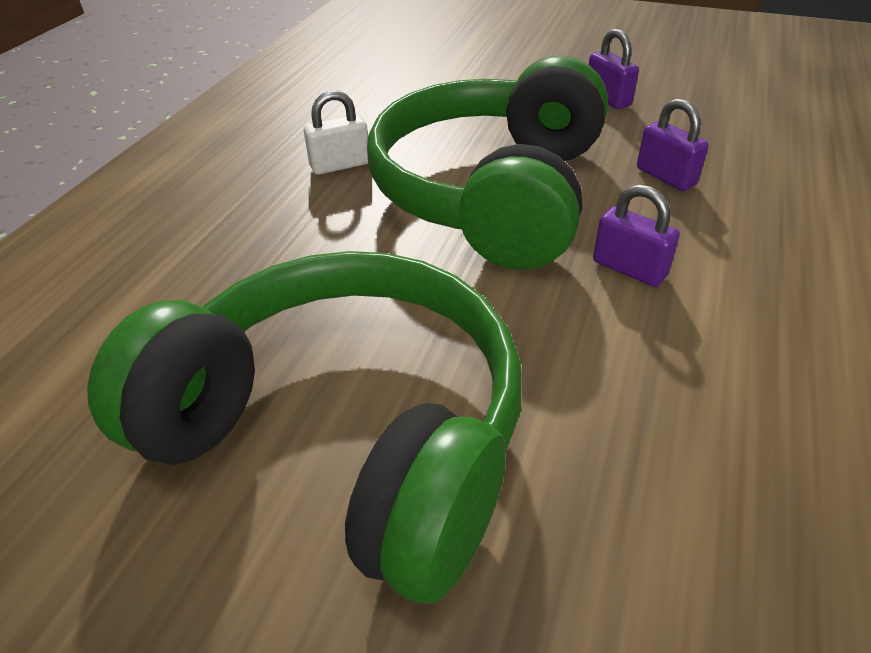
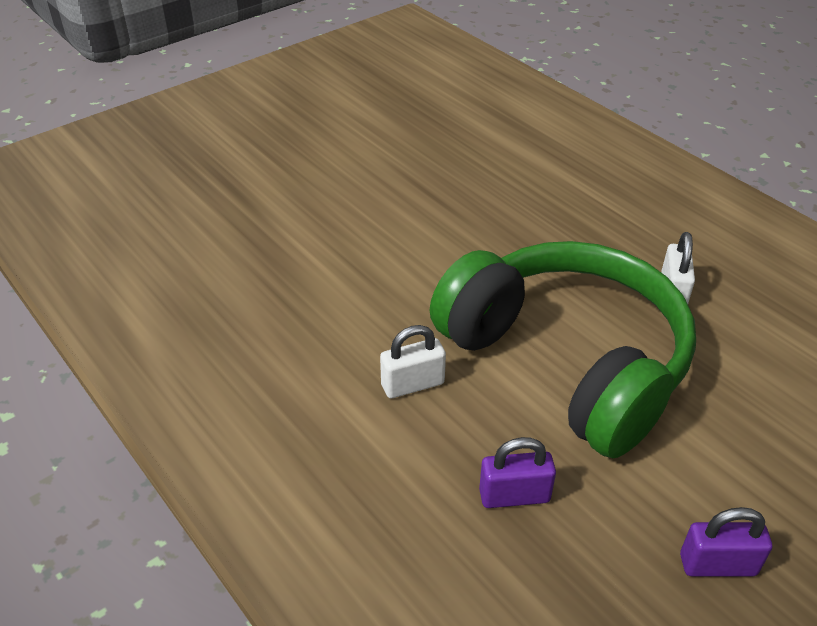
camera: 120 degrees right, 0 degrees up
(344, 434) = (387, 212): green headphones -> none
(629, 268) = (412, 384): purple padlock -> white padlock

